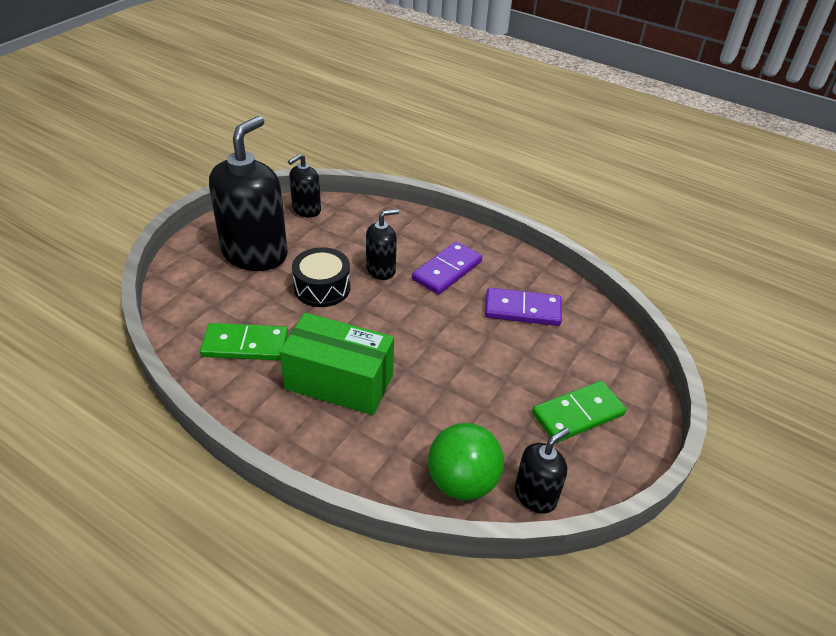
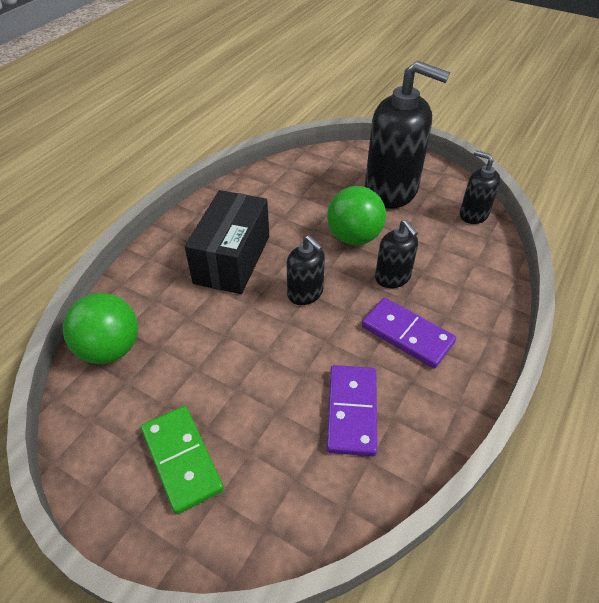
camera: 90 degrees right, 5 degrees up
(245, 345) = (273, 200): green domino -> none
(322, 288) = (354, 237): black drum -> green ball
(339, 382) = (232, 259): green box -> black box
(535, 495) = (83, 408): black soap dispenser -> black soap dispenser (305, 293)

